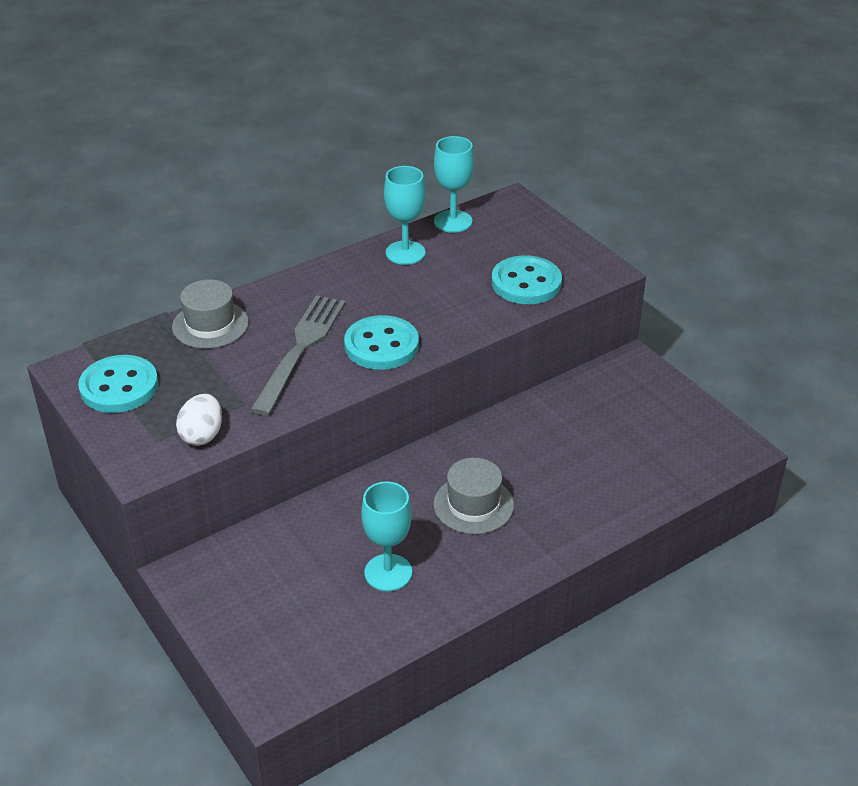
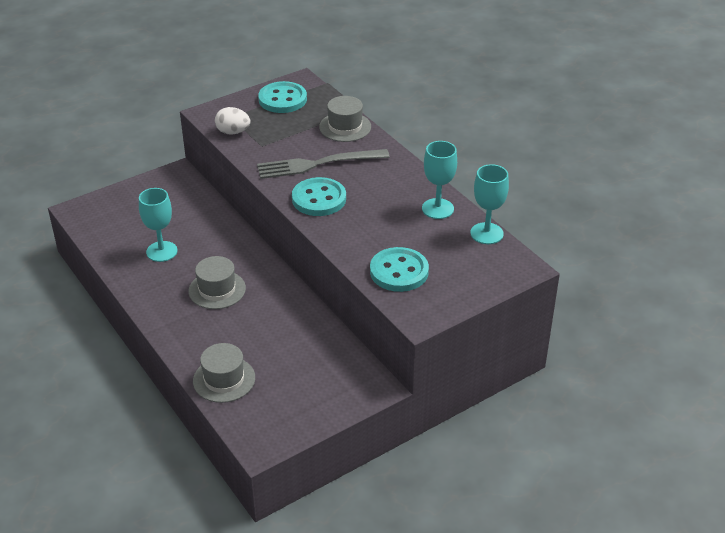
camera: 90 degrees right, 0 degrees up
(300, 348) = (317, 164): grey fork -> grey fork turned 150 degrees clockwise
(642, 486) = (224, 379): none -> grey hat

